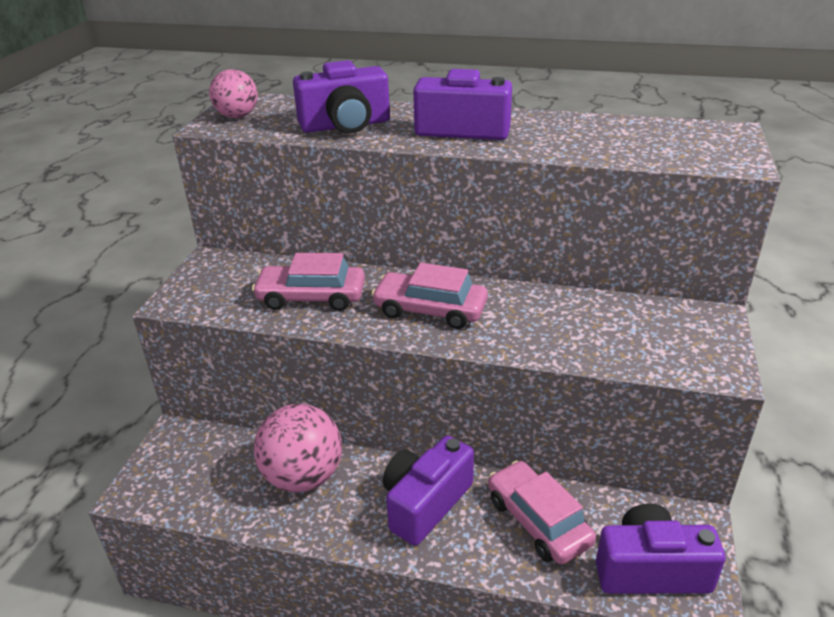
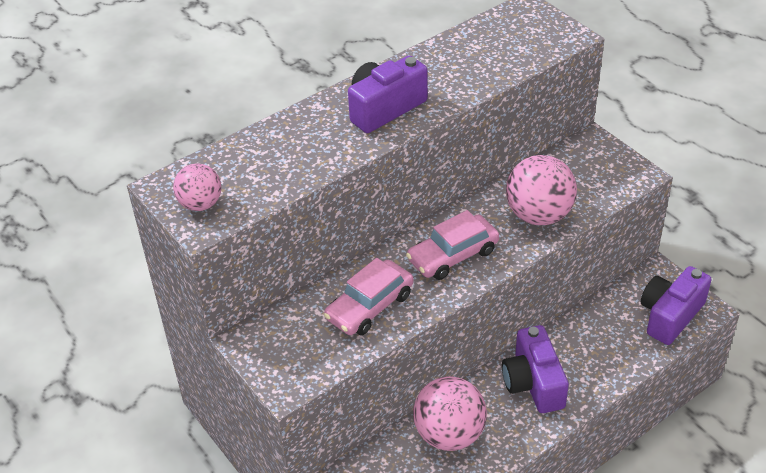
camera: 50 degrees left, 10 degrees up
(345, 125) = (301, 157): purple camera -> none
(538, 521) = (596, 339): pink car -> none
(556, 333) = (539, 215): none -> pink ball

